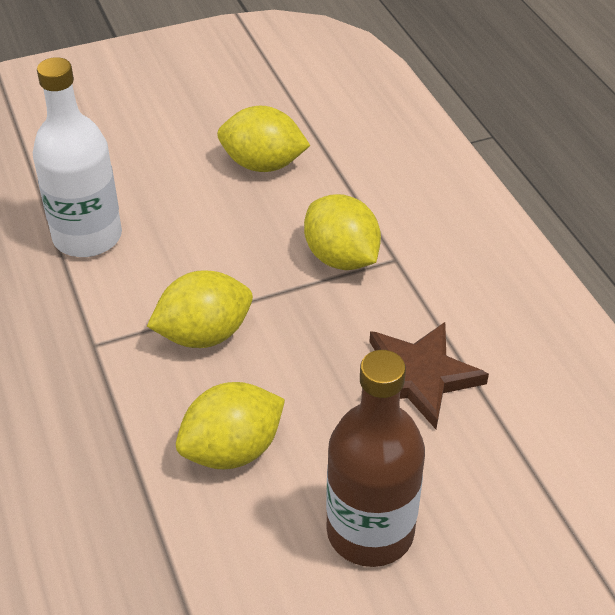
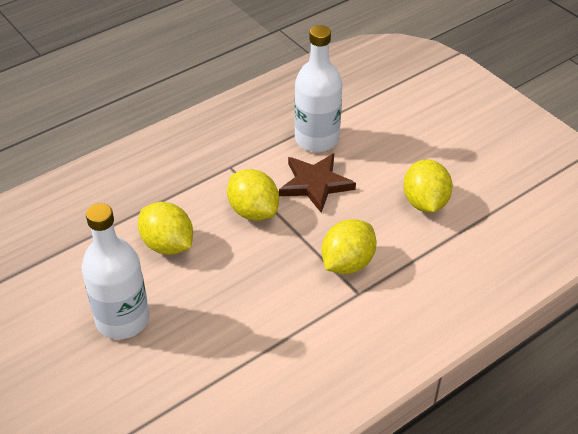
camera: 75 degrees right, 0 degrees up
(370, 531) = (122, 320): brown bottle -> white bottle
(419, 376) = (250, 324): brown star -> brown star (315, 184)

